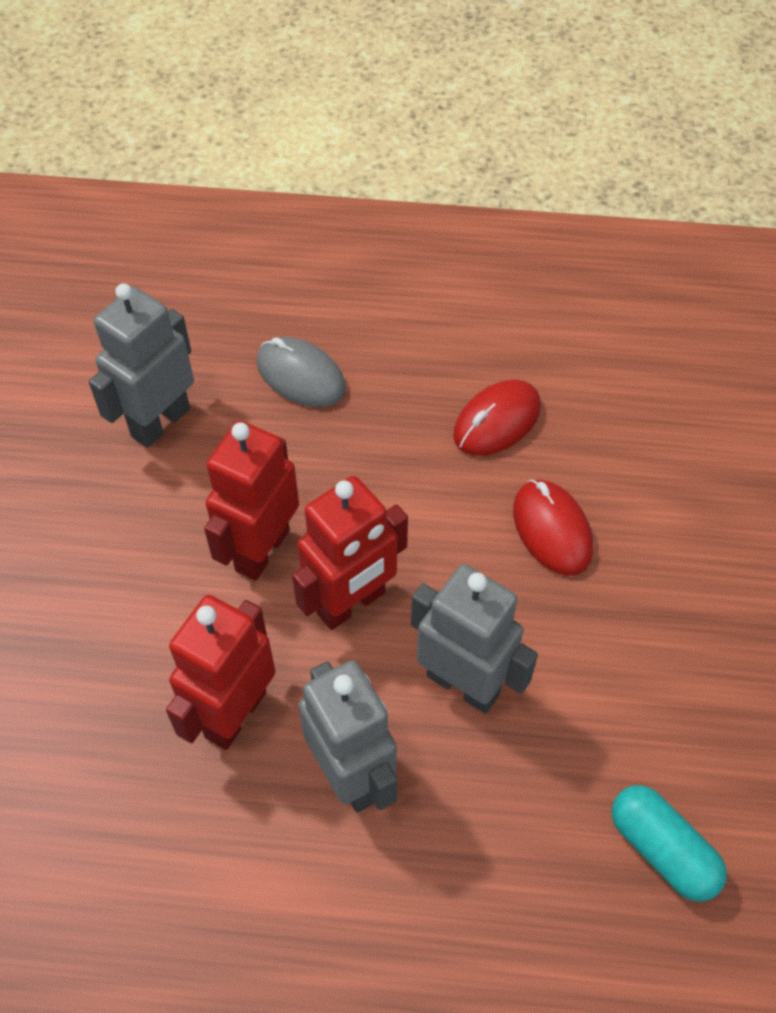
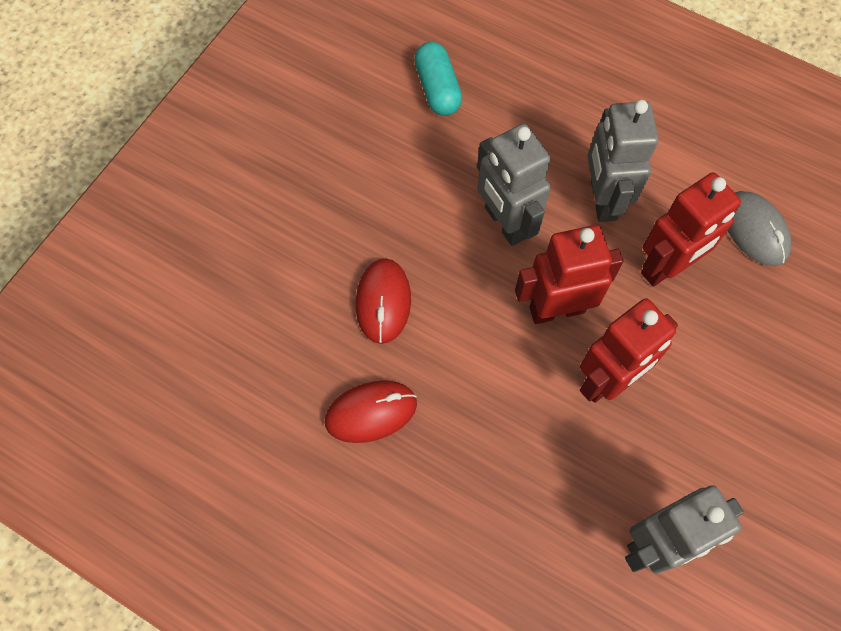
camera: 155 degrees left, 10 degrees up
(301, 376) = (515, 537): grey mouse -> grey mouse (754, 230)

